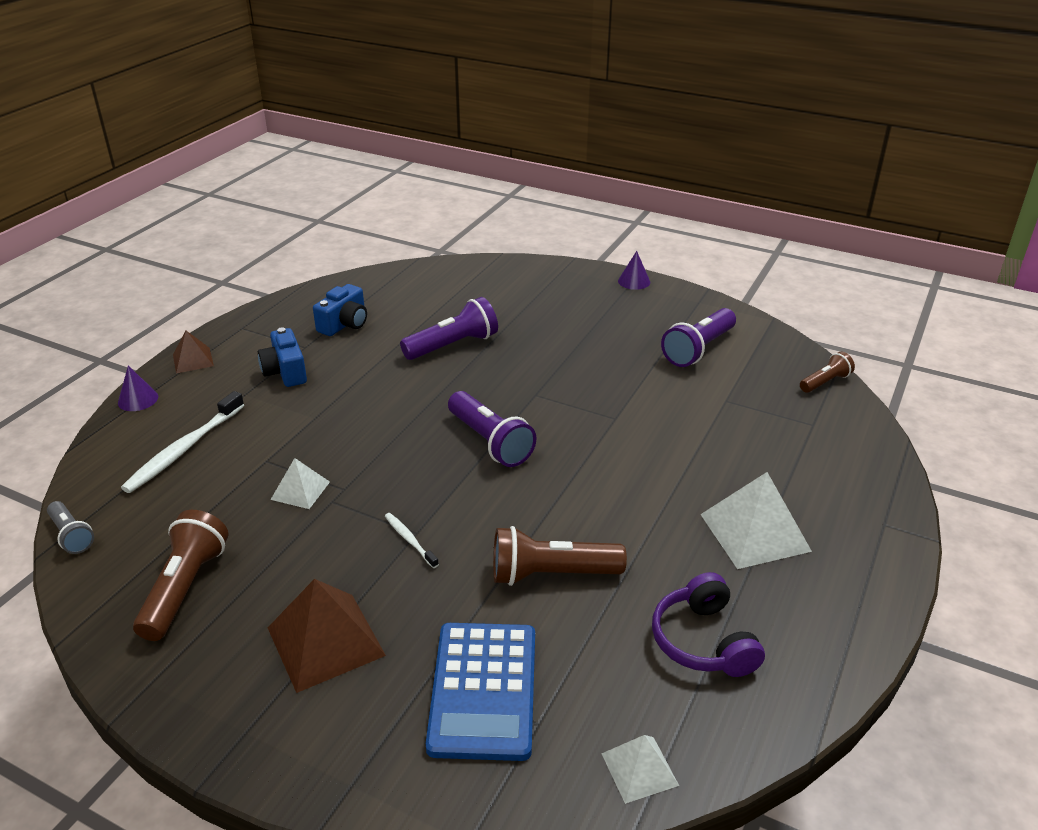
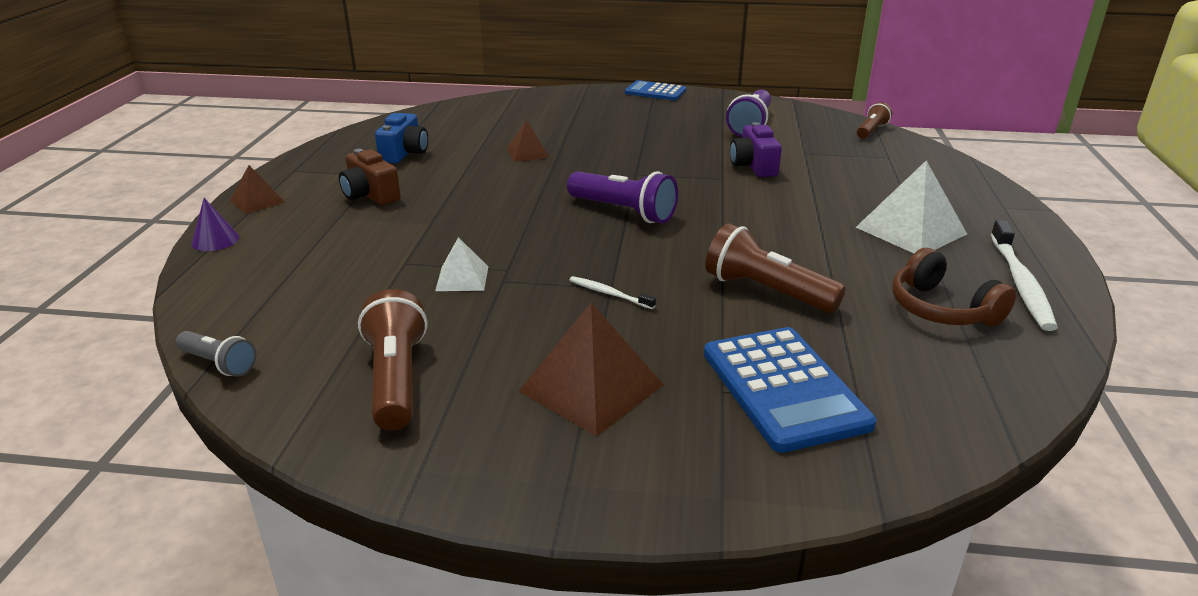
camera: 20 degrees left, 5 degrees down
(183, 449) = (302, 270): white toothbrush -> white toothbrush (1020, 283)
(285, 372) = (370, 195): blue camera -> brown camera
(453, 345) = (527, 153): purple flashlight -> brown pyramid
(551, 574) = (766, 291): brown flashlight -> brown flashlight turned 60 degrees clockwise
(634, 281) = (655, 92): purple cone -> blue calculator
(639, 769) = (978, 411): white pyramid -> none
(659, 408) = (753, 166): none -> purple camera
(703, 641) = (942, 309): purple headphones -> brown headphones

